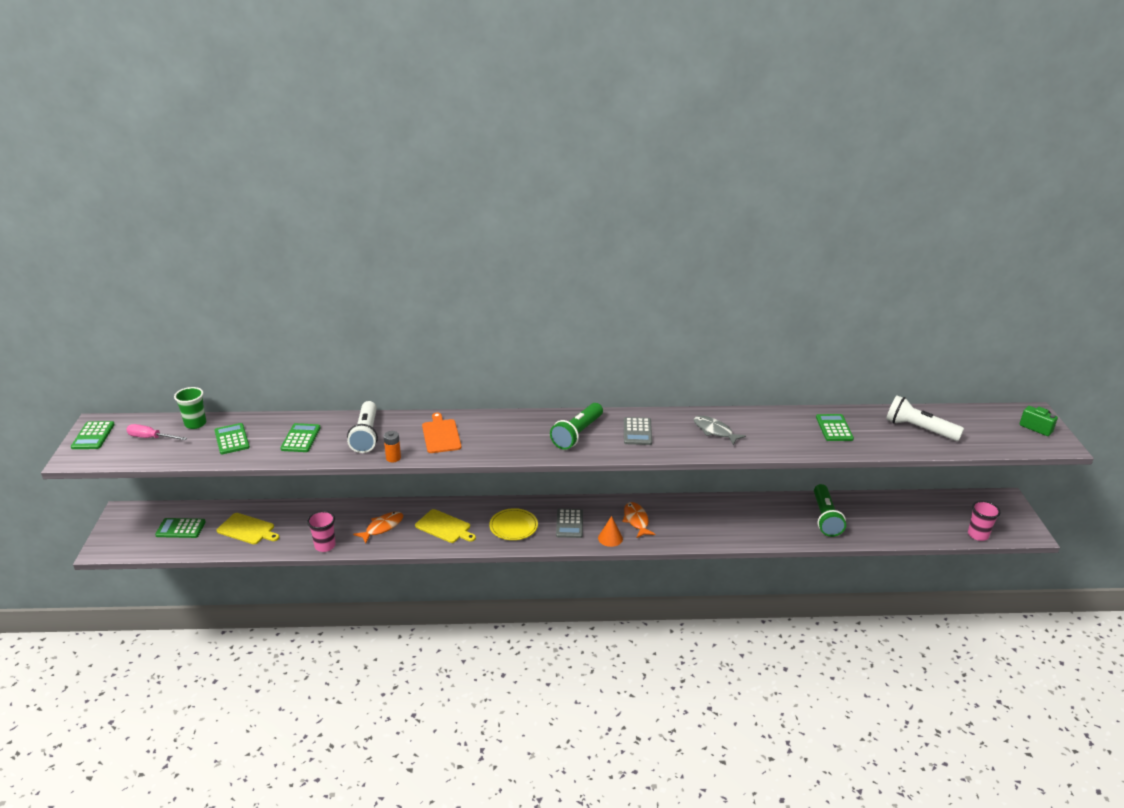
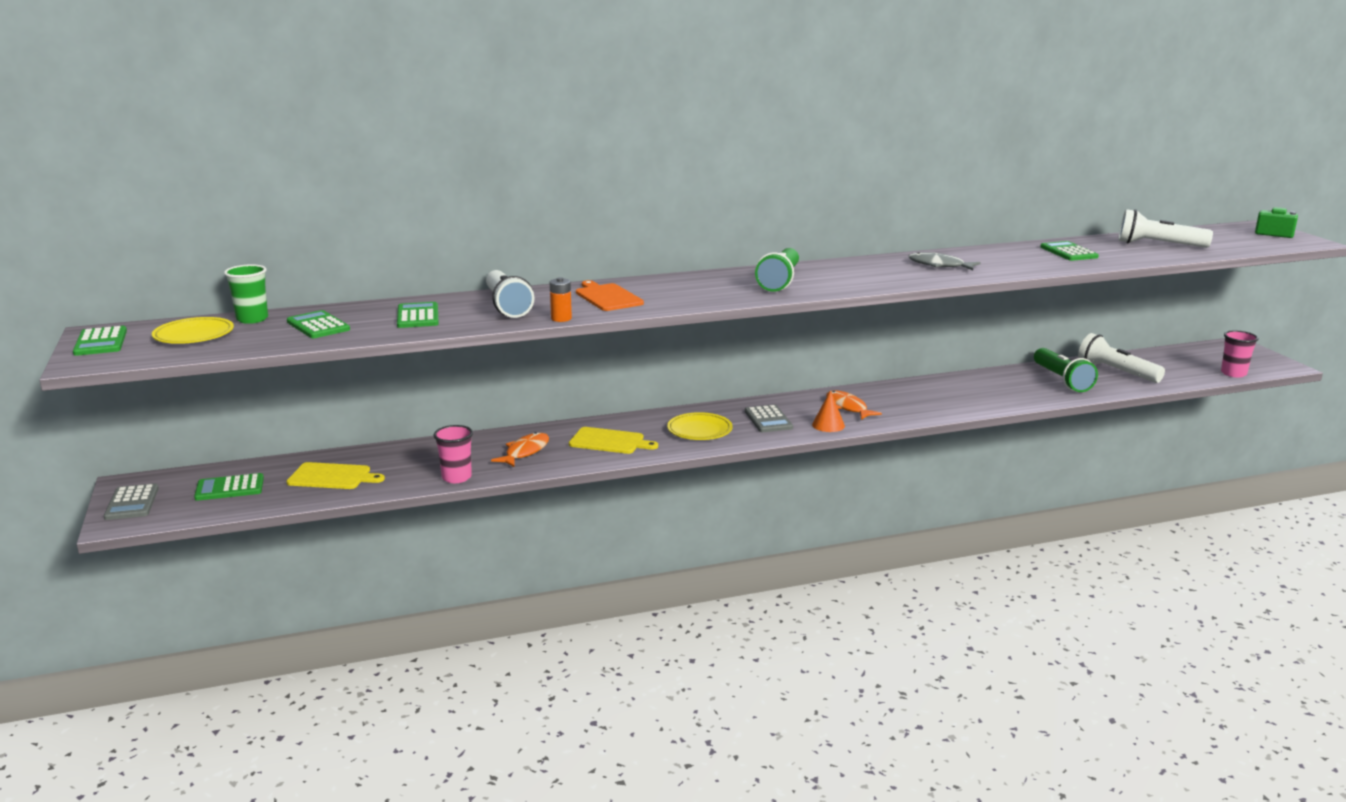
camera: 15 degrees left, 10 degrees down
(151, 438) = (194, 335): pink screwdriver -> yellow plate
(637, 432) = (850, 273): grey calculator -> grey calculator (132, 503)
(877, 516) = (1116, 372): none -> white flashlight

